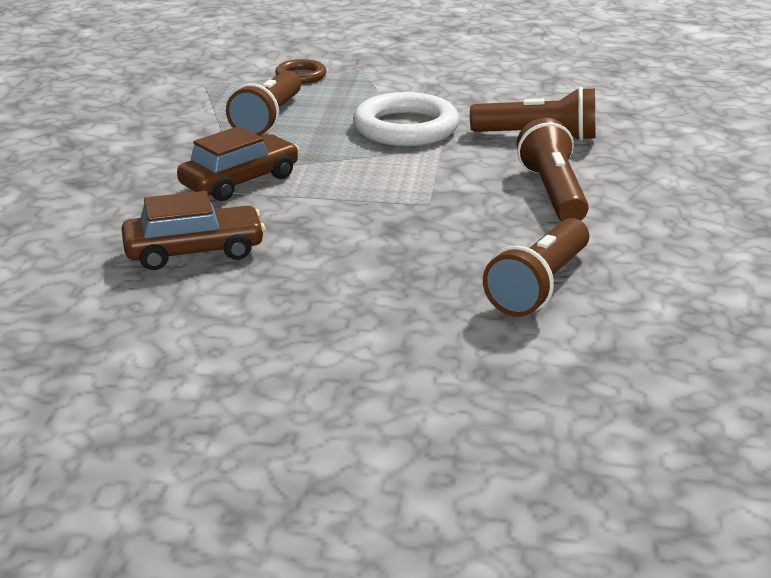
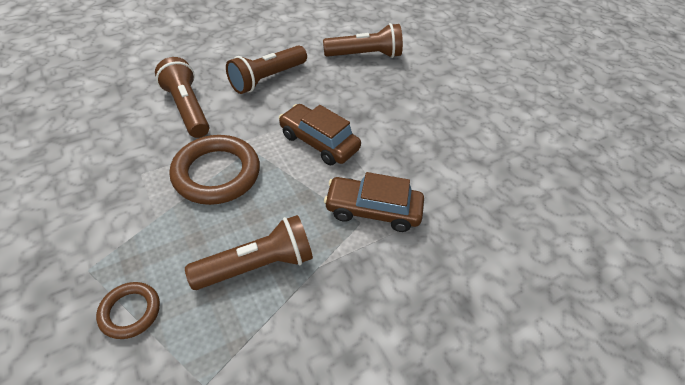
camera: 130 degrees left, 20 degrees up
(194, 251) = (464, 175): brown car -> brown car (319, 142)
(406, 128) = (216, 173): white ring -> brown ring

